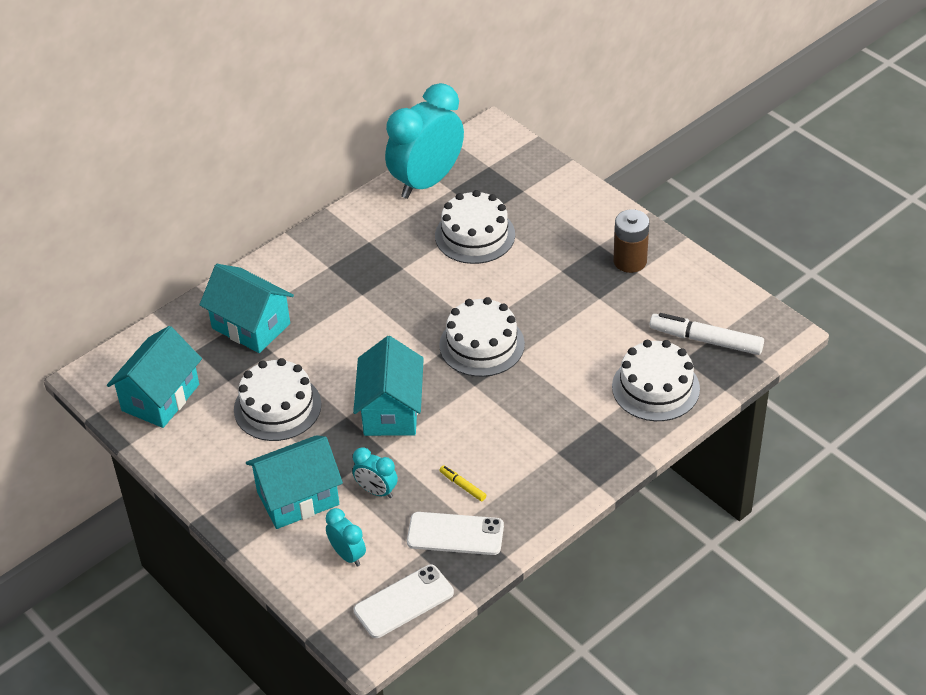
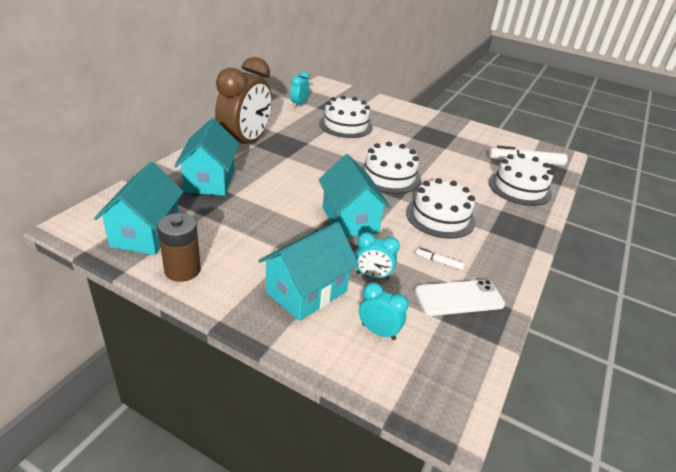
camera: 25 degrees left, 10 degrees down
(251, 326) = (210, 180): turquoise house -> turquoise house turned 75 degrees clockwise
(277, 407) = (255, 228): white cake -> white cake (440, 217)
(317, 261) = (245, 143): none -> brown clock
(404, 602) = (456, 364): white phone -> none
(427, 182) = (299, 104): turquoise clock -> turquoise clock, size x0.45
(462, 486) = (439, 262): yellow marker -> white marker
(630, 261) = (448, 131): brown battery -> brown battery (182, 270)

